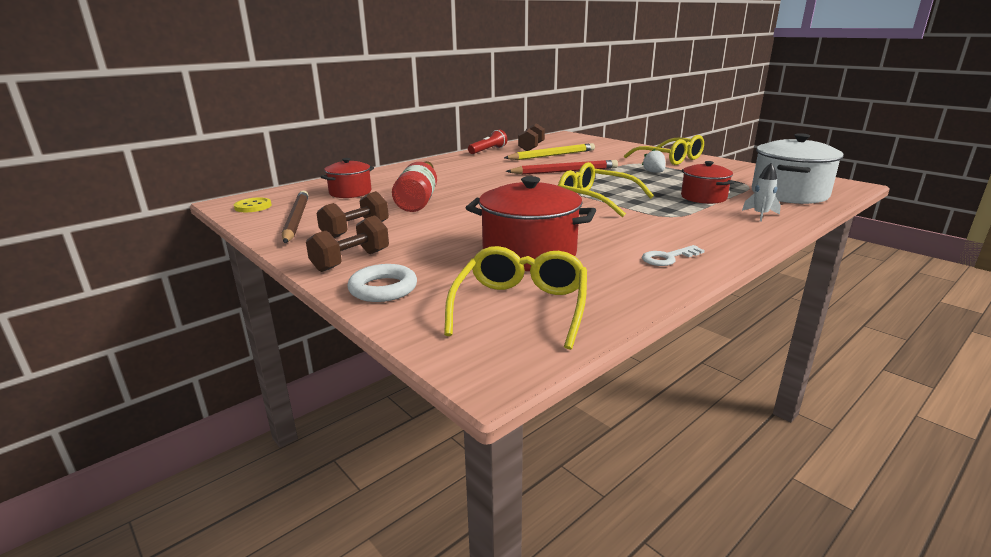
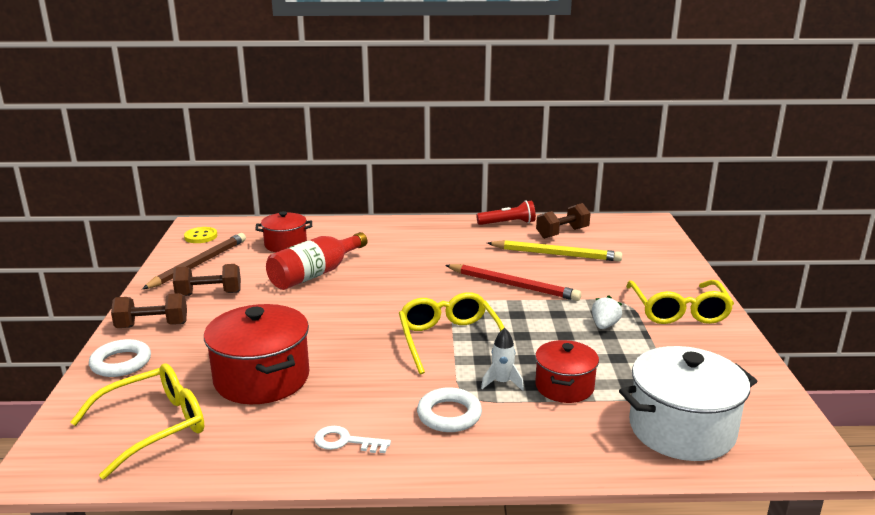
camera: 40 degrees right, 0 degrees up
(685, 226) = (449, 415): none -> white ring
(760, 215) = (561, 440): white rocket -> white rocket (502, 382)

